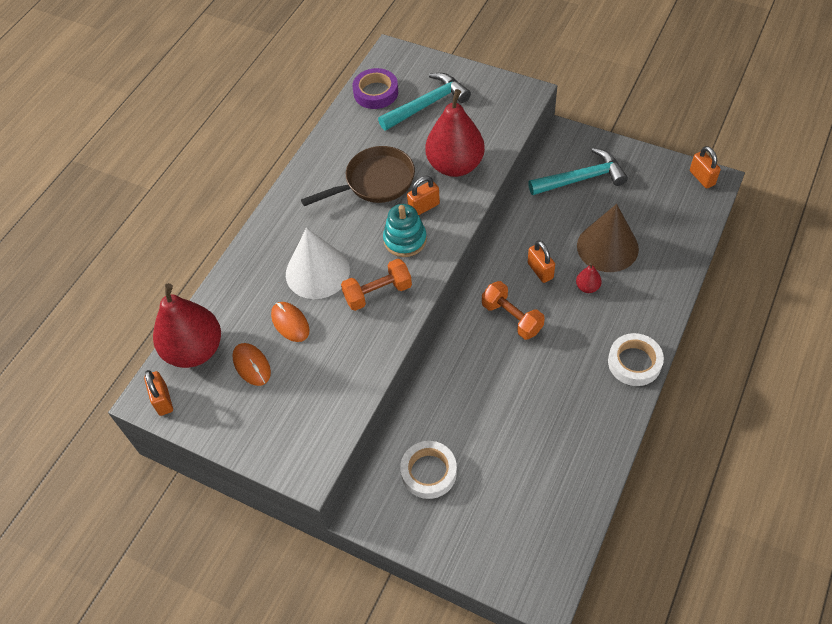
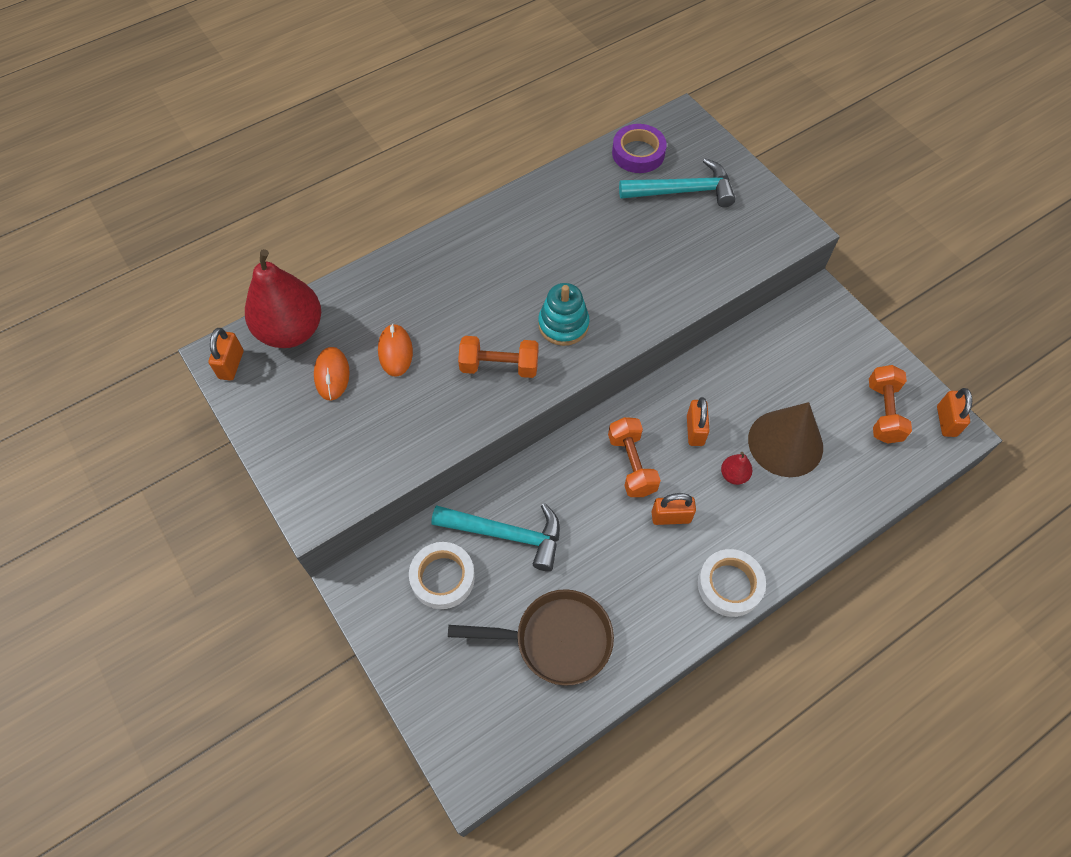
camera: 25 degrees right, 5 degrees up
(317, 272) = (455, 313): white cone -> none
(375, 182) = (574, 248): brown pan -> brown pan (555, 640)
(424, 207) = (606, 300): orange padlock -> orange padlock (671, 517)
(455, 165) = (668, 271): red pear -> none
(581, 178) = (807, 353): turquoise hammer -> turquoise hammer (506, 534)
(658, 193) = (883, 412): none -> orange dumbbell

